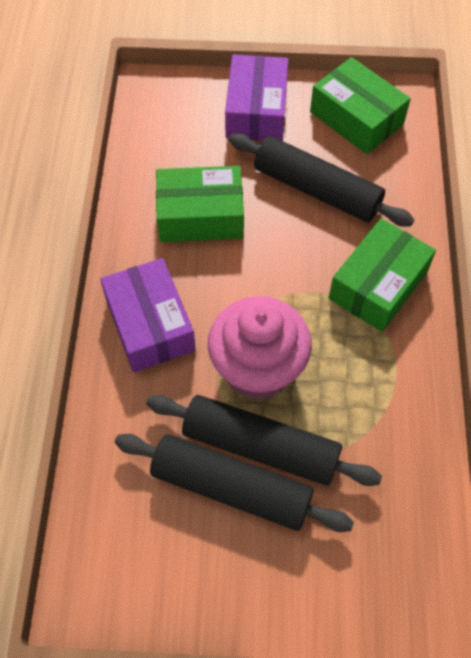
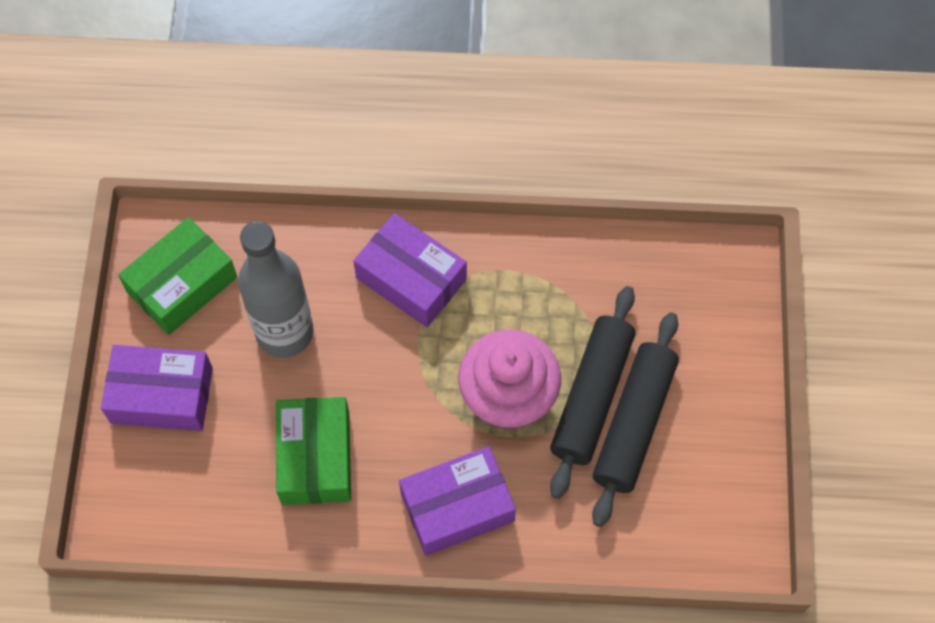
camera: 90 degrees left, 5 degrees up
(317, 190) = (285, 332): black rolling pin -> grey bottle
(378, 285) = (411, 279): green box -> purple box

